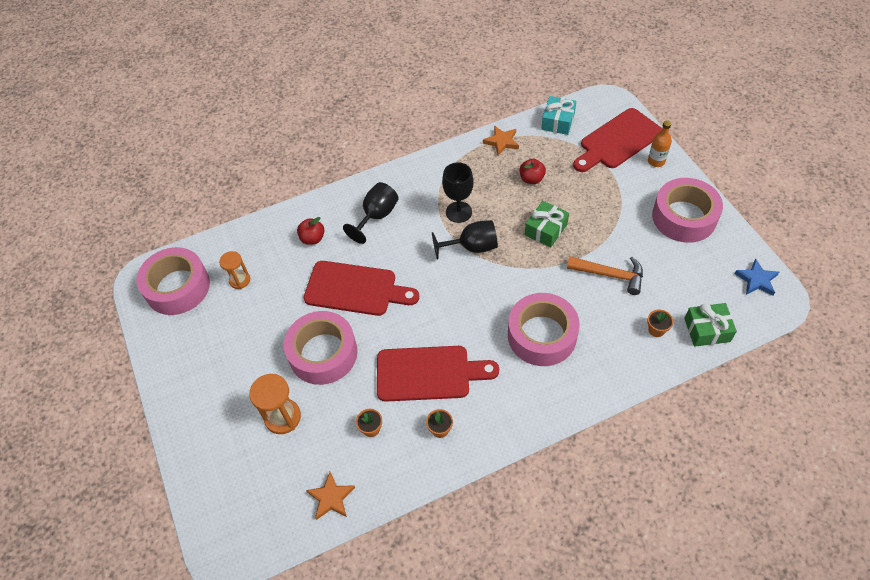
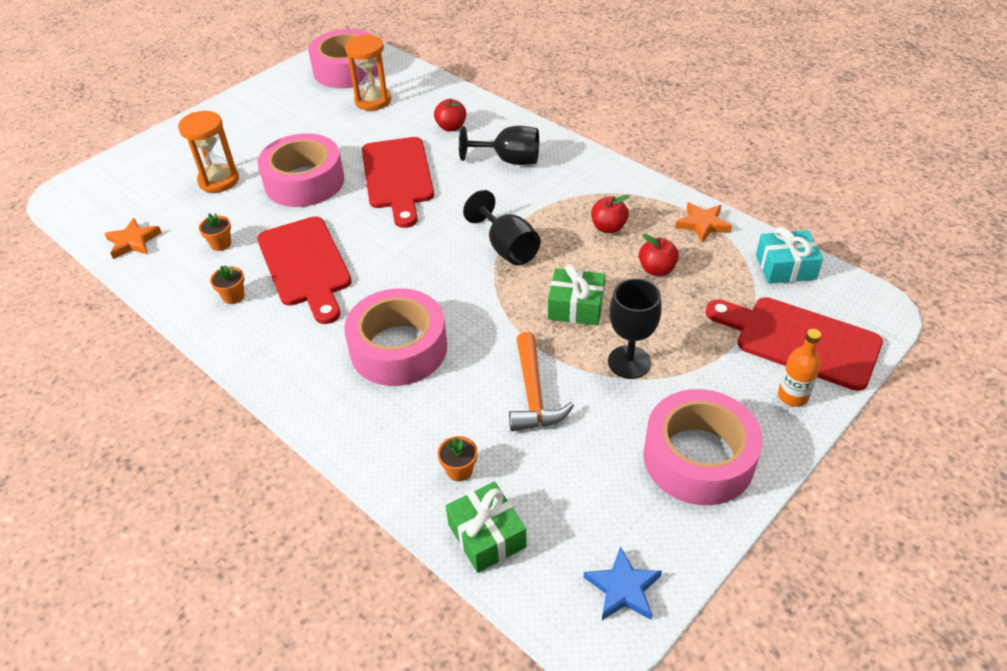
camera: 65 degrees right, 10 degrees down
(240, 280) = (373, 101): orange hourglass -> orange hourglass, size x1.54
(458, 212) = (556, 221): black goblet -> black goblet (629, 362)
(480, 188) = (608, 227): none -> red apple

